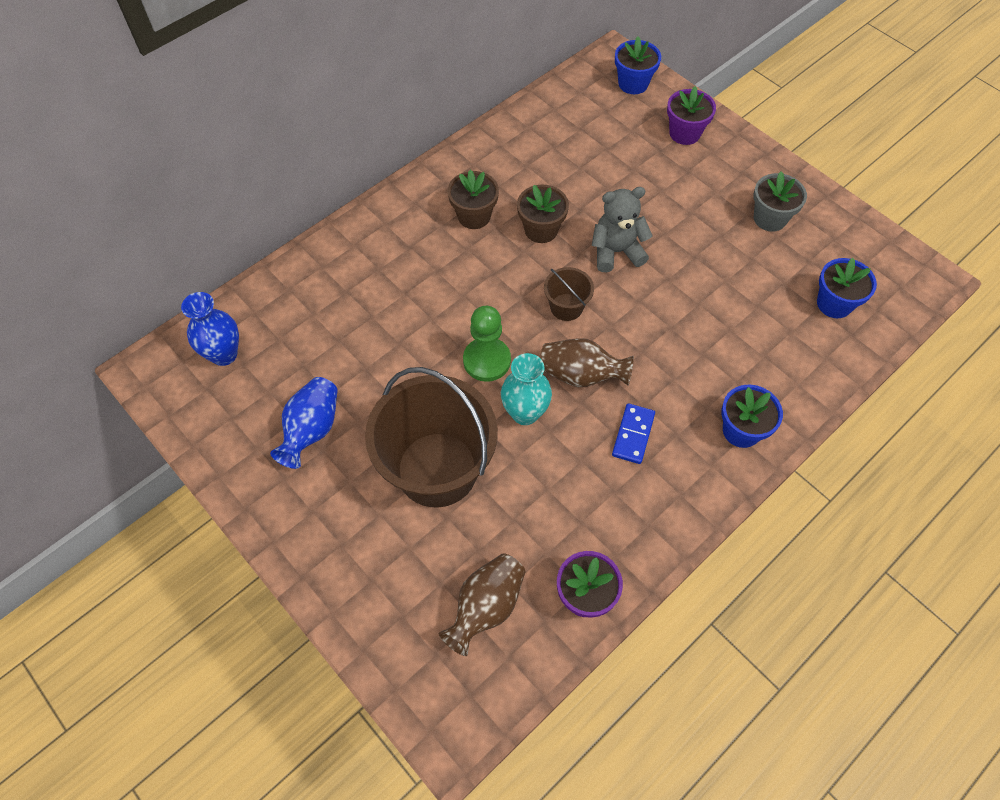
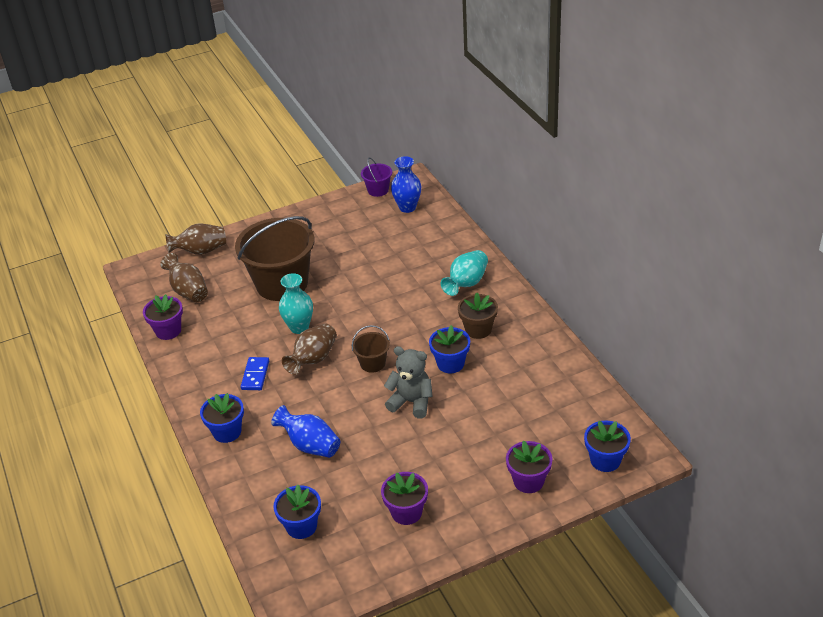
camera: 110 degrees right, 20 degrees down
(179, 407) = (378, 190): none -> purple bucket
(312, 430) = (336, 237): blue vase -> blue vase (310, 445)
(379, 633) = (200, 251): none -> brown vase
(389, 245) = (466, 283): none -> turquoise vase
(487, 360) = (347, 316): green pawn -> none
(541, 230) = (450, 363): brown flower pot -> blue flower pot
(616, 252) = (411, 402): grey teddy bear -> grey teddy bear turned 75 degrees counterclockwise
(633, 435) = (255, 375): blue domino -> blue domino turned 60 degrees clockwise
(770, 218) = (406, 512): grey flower pot -> purple flower pot

